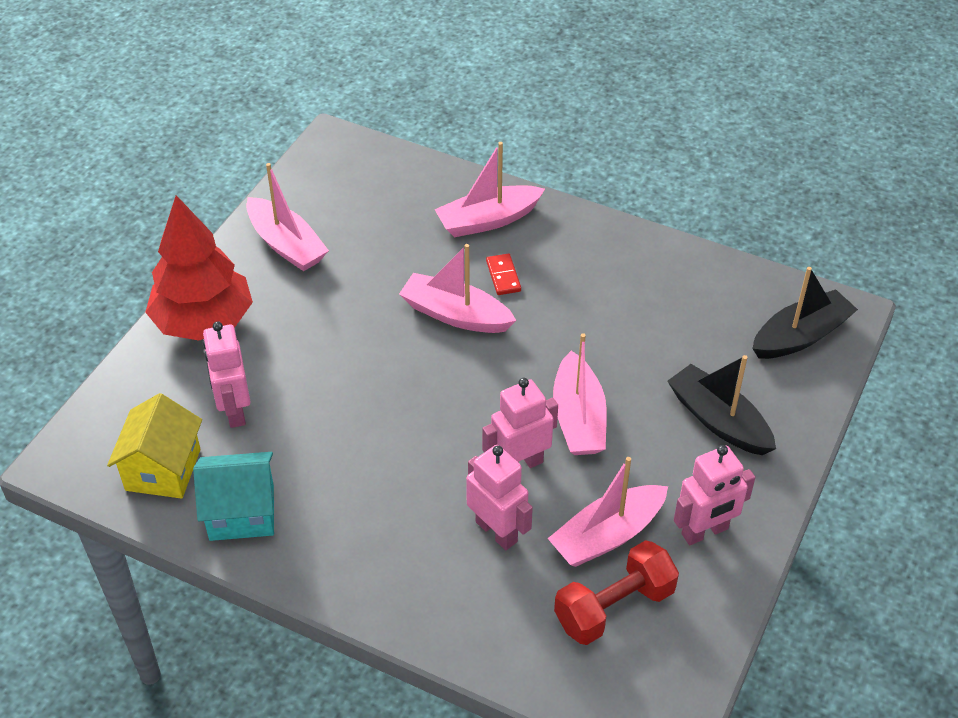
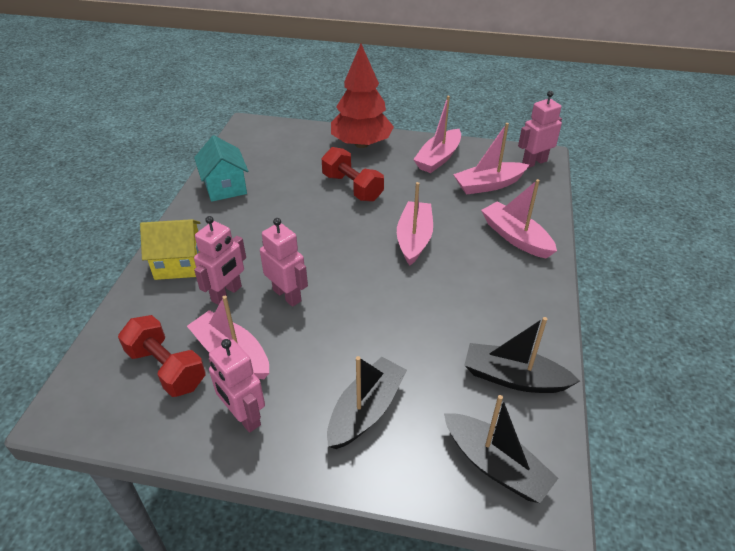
camera: 75 degrees right, 5 degrees down
(163, 469) = (250, 155): yellow house -> yellow house (179, 264)
(234, 410) = (299, 168): pink robot -> pink robot (534, 162)
(314, 355) = (352, 187): none -> red dumbbell
(503, 276) = (463, 255): red domino -> none
(578, 418) = (340, 319): pink boat -> pink boat (488, 185)
(702, 291) = (513, 378): none -> black boat

